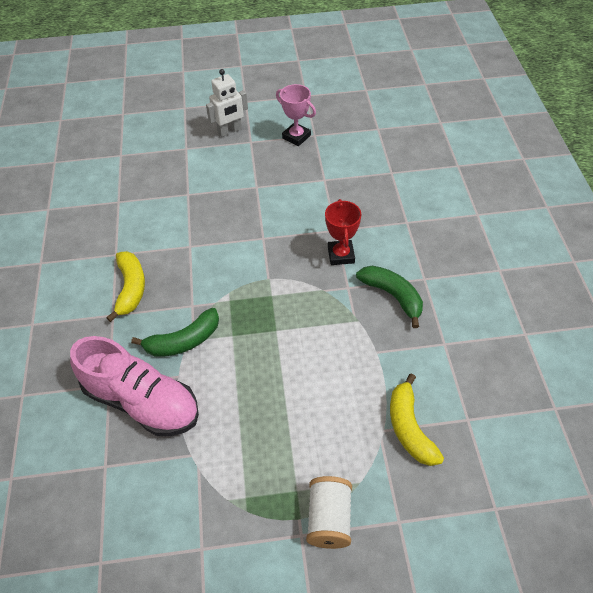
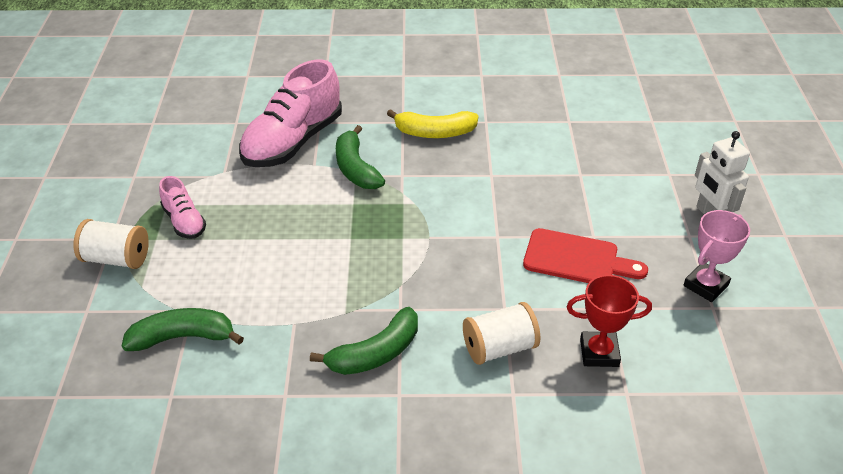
camera: 95 degrees right, 10 degrees down
(269, 471) = (184, 221): none -> pink shoe
(281, 195) = (576, 259): none -> red cutting board
(341, 255) = (457, 308): red trophy -> red trophy (599, 353)
(371, 230) = (499, 348): none -> white spool
(409, 428) = (183, 337): yellow banana -> green banana

